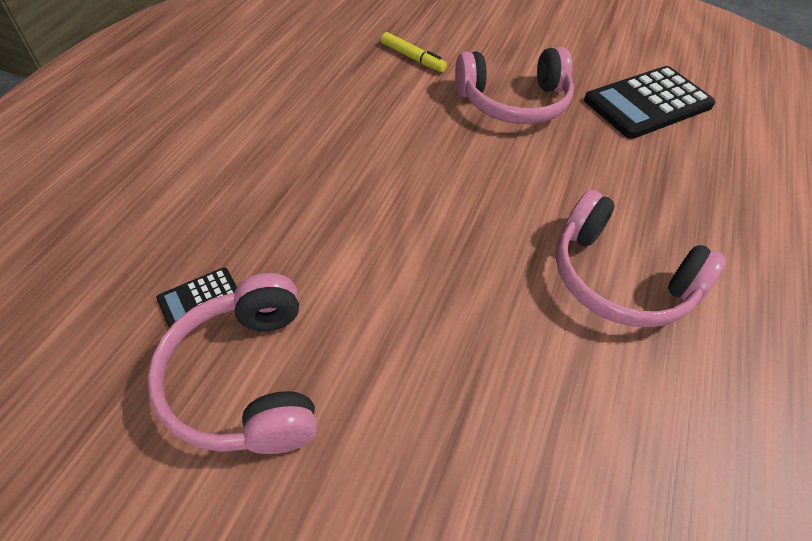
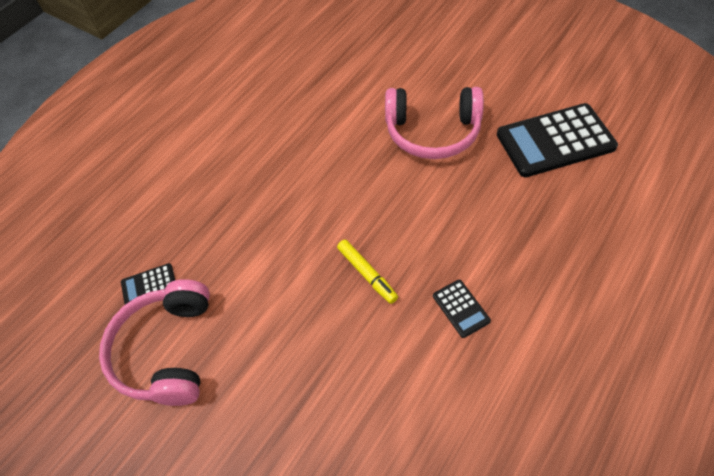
camera: 20 degrees right, 5 degrees up
(413, 58) = (360, 80): yellow marker -> yellow marker (367, 274)
(619, 279) = (461, 308): pink headphones -> black calculator

